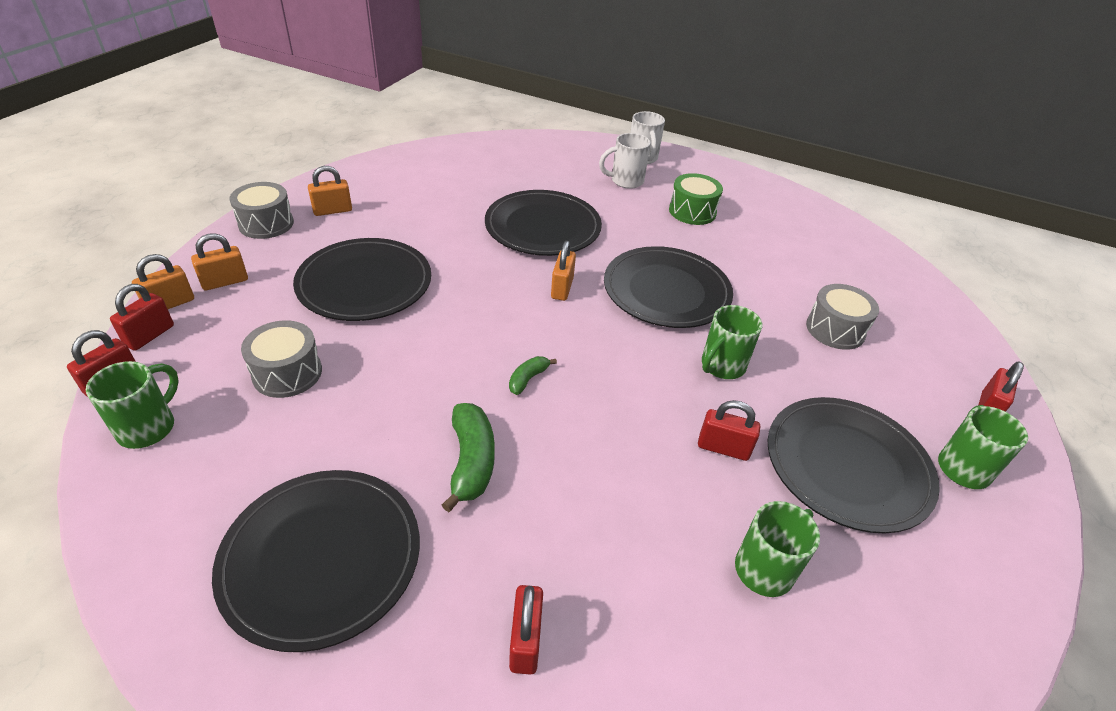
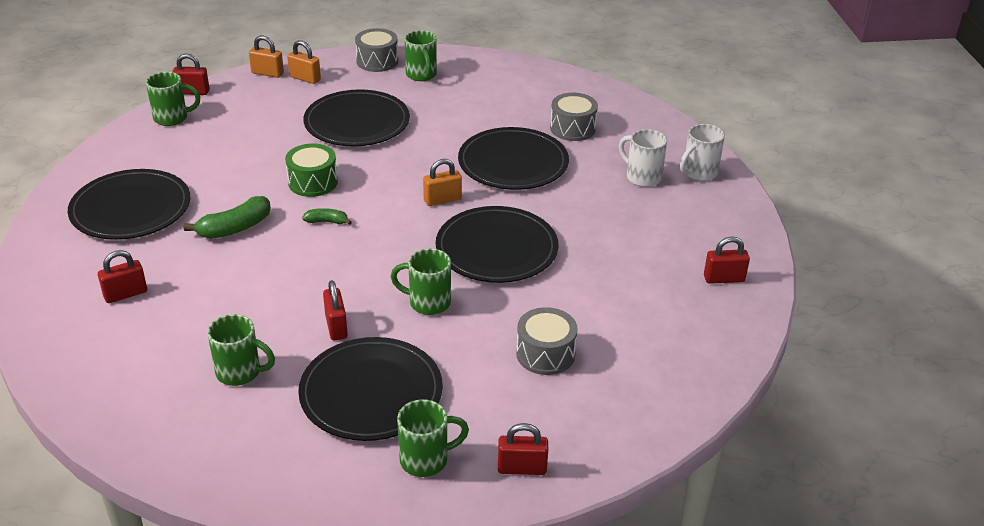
camera: 60 degrees right, 5 degrees down
(150, 335) = (236, 82): red padlock -> red padlock (724, 279)
(287, 373) = (249, 136): grey drum -> grey drum (572, 128)
(332, 210) = (421, 75): orange padlock -> green mug
(692, 211) = (640, 227): green drum -> green drum (313, 182)

